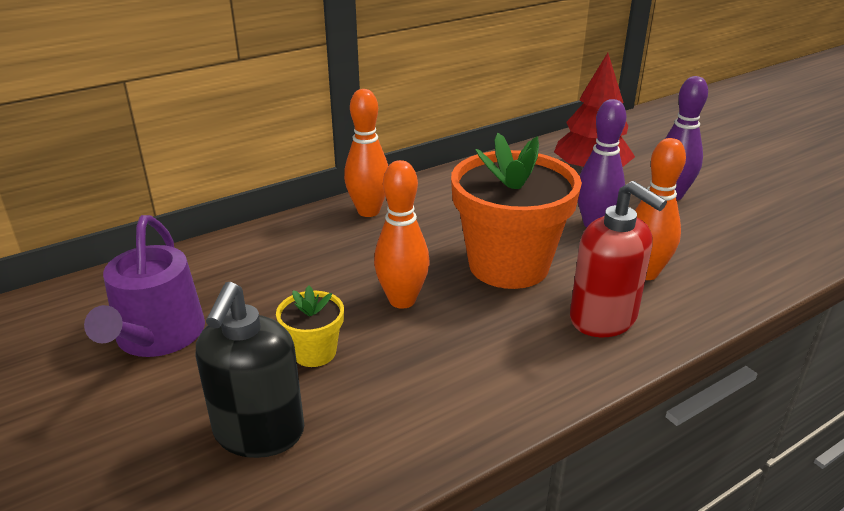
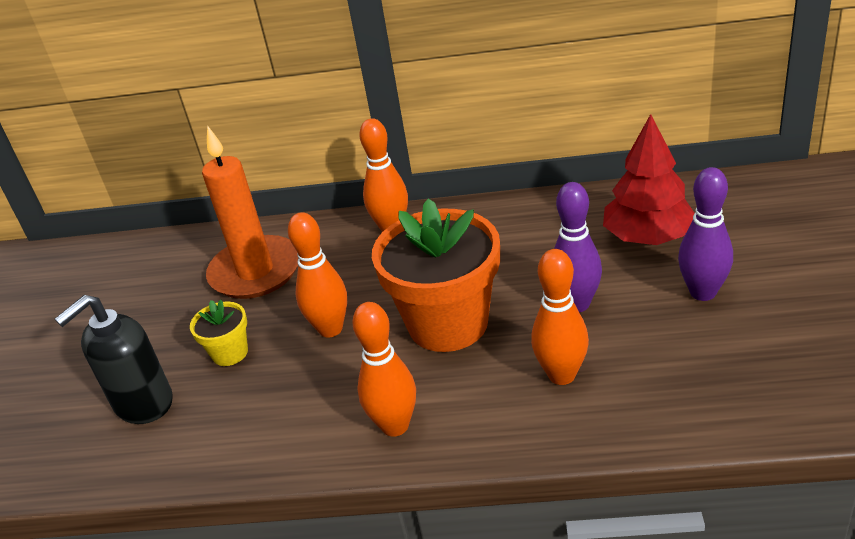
camera: 40 degrees right, 5 degrees up
(157, 337) = (152, 302): purple watering can -> none
(260, 277) = (255, 271): none -> orange candle
(559, 353) = (395, 426): none -> orange bowling pin
(603, 319) = (468, 408): red soap dispenser -> none

